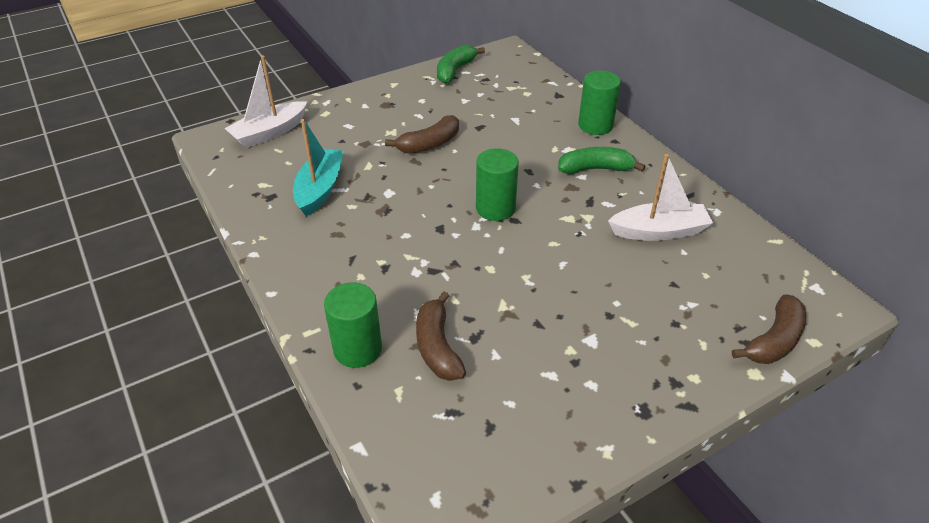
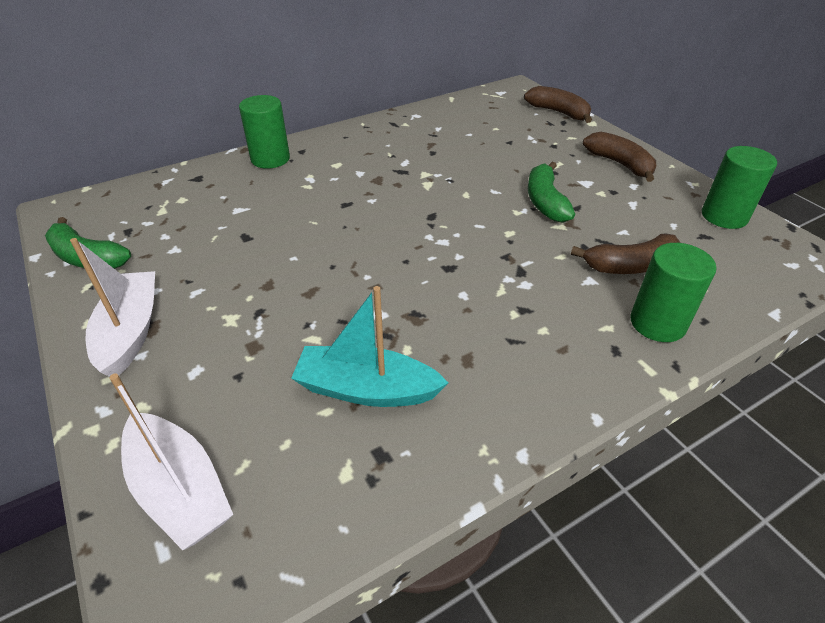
camera: 90 degrees left, 0 degrees up
(429, 144) = (274, 279): brown banana -> brown banana (620, 164)
(495, 208) = (413, 227): green cylinder -> green cylinder (724, 216)
(595, 169) = (349, 164): green banana -> green banana (545, 201)
(659, 231) = (444, 141): white boat -> white boat (130, 332)

